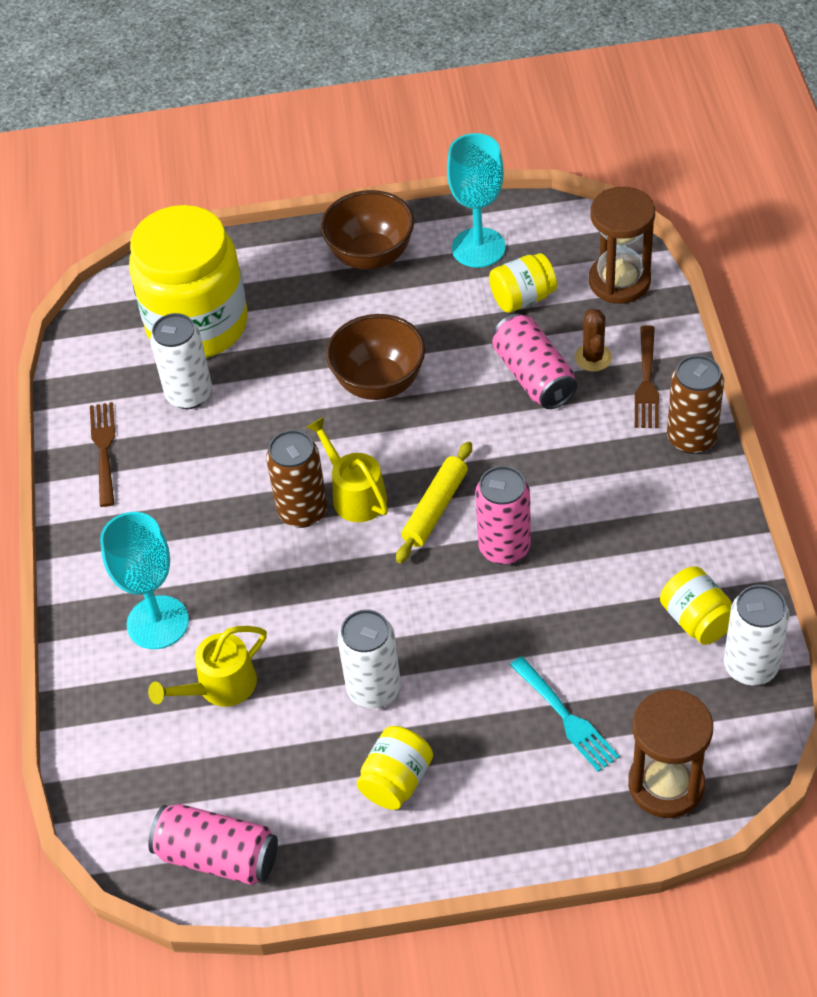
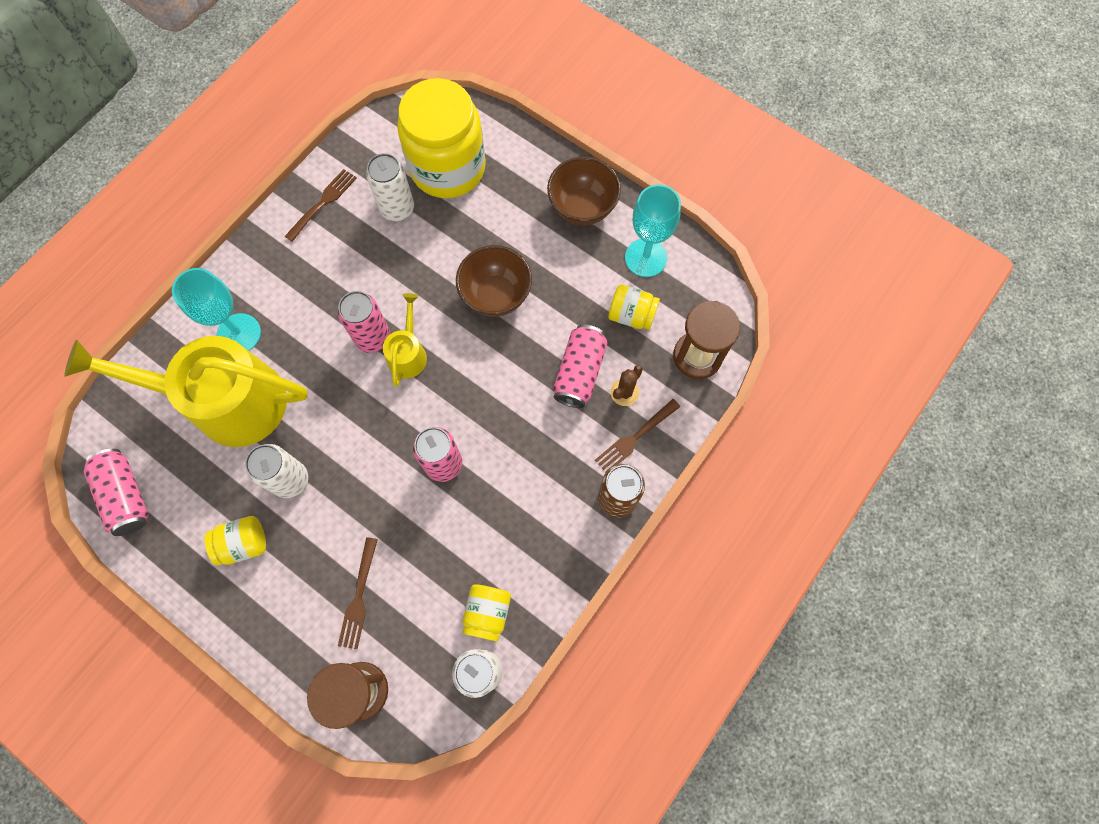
camera: 40 degrees right, 20 degrees up
(220, 686) = (226, 401): yellow watering can -> yellow watering can, size x2.26
(302, 511) = (373, 337): brown can -> pink can
(435, 508) = (437, 403): yellow rolling pin -> none
(565, 716) = (359, 596): turquoise fork -> brown fork

